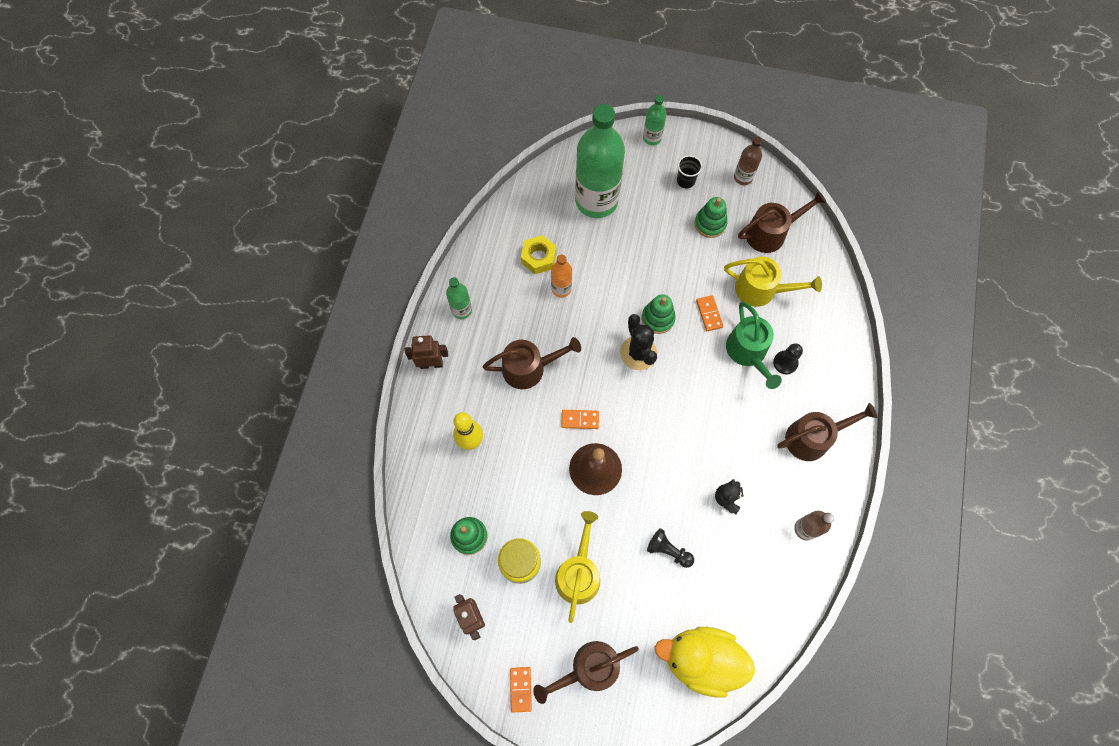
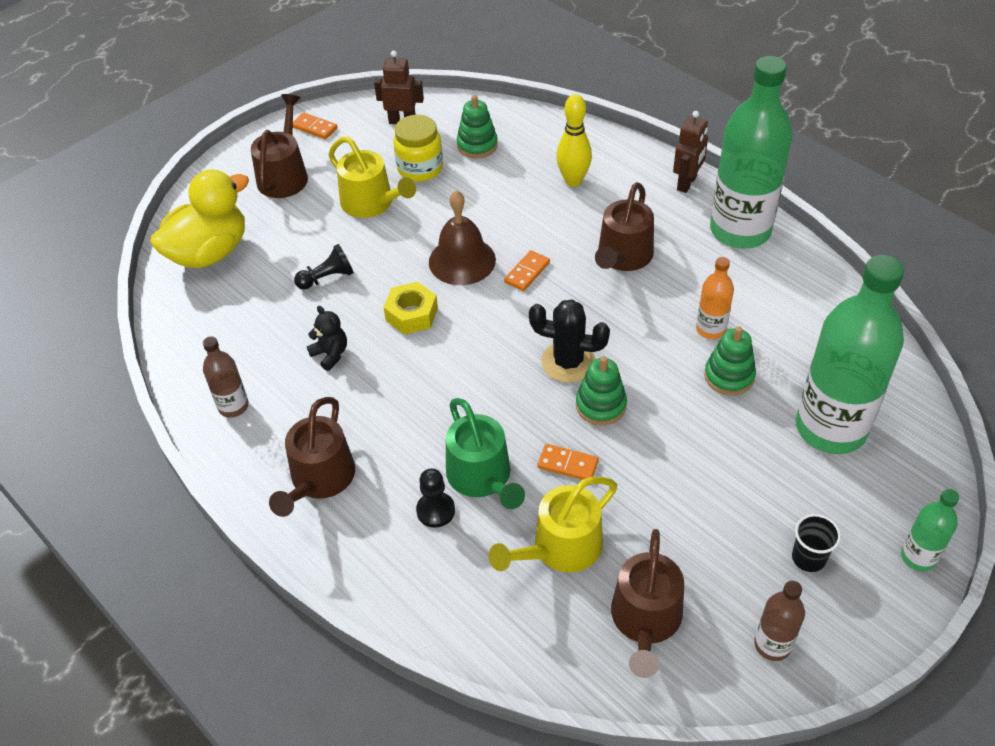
camera: 125 degrees right, 20 degrees down
(462, 310) = (740, 230): green bottle -> green bottle, size x2.21
(538, 258) = (771, 327): yellow nut -> yellow nut (412, 314)
(710, 224) = (711, 547): green stacking toy -> green stacking toy (729, 376)
(748, 352) = (482, 477): green watering can -> green watering can turned 135 degrees counterclockwise

